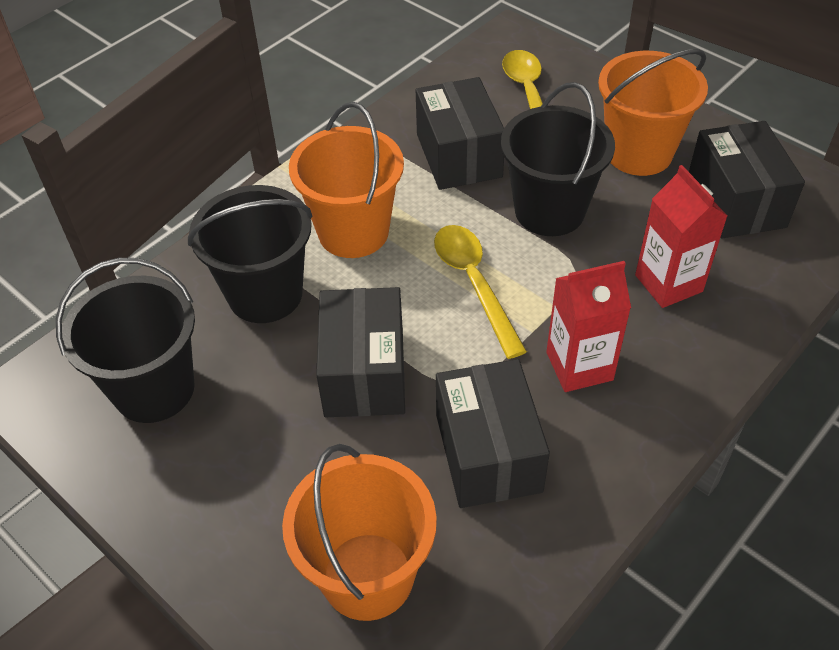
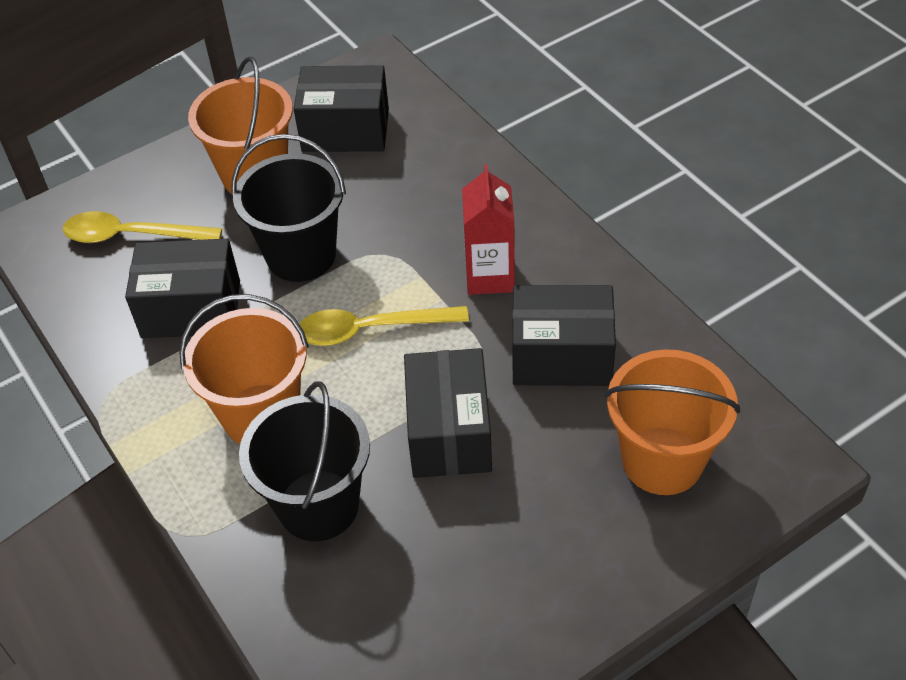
camera: 75 degrees left, 0 degrees up
(154, 389) = (413, 620): black bucket -> none
(364, 373) = (449, 432): black box -> black box turned 75 degrees clockwise
(668, 283) = (420, 197): red carton -> none

